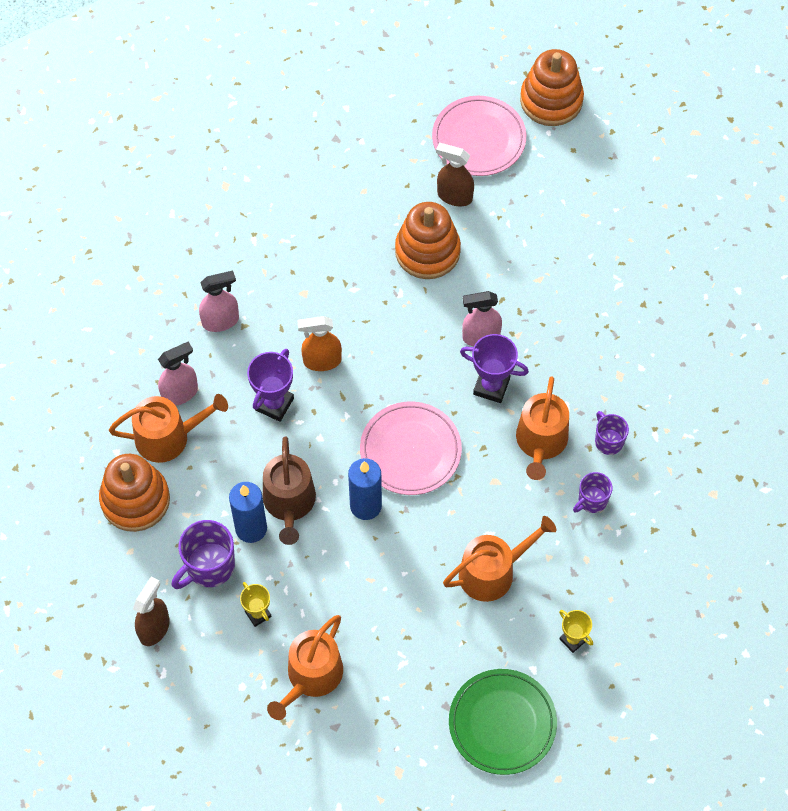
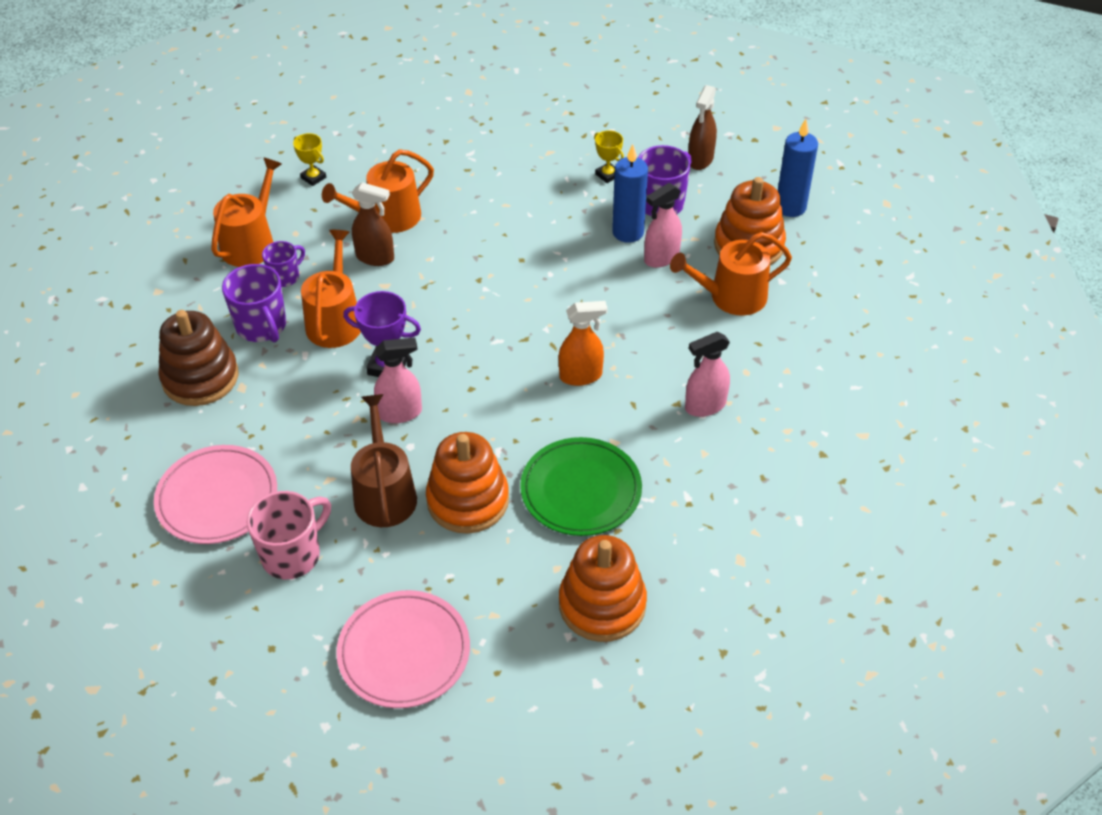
camera: 175 degrees right, 15 degrees down
(180, 393) = (731, 335): pink spray bottle -> pink spray bottle (661, 258)
(274, 404) = (626, 333): purple trophy -> none
(289, 503) = (594, 253): brown watering can -> brown watering can (384, 493)
(311, 677) = (551, 139): orange watering can -> orange watering can (251, 243)
(365, 506) = (516, 257): blue candle -> blue candle (790, 207)
(410, 450) = (474, 304): pink plate -> pink plate (217, 498)
(454, 196) = (436, 571): brown spray bottle -> brown spray bottle (375, 257)
(502, 723) = (380, 123): green plate -> green plate (581, 490)
(551, 100) = (297, 721): orange stacking toy -> orange stacking toy (602, 604)
(563, 218) = (293, 555): none -> pink mug
(608, 441) = (262, 327): purple mug -> purple mug, size x1.64
(657, 389) = (200, 377): none -> brown stacking toy

